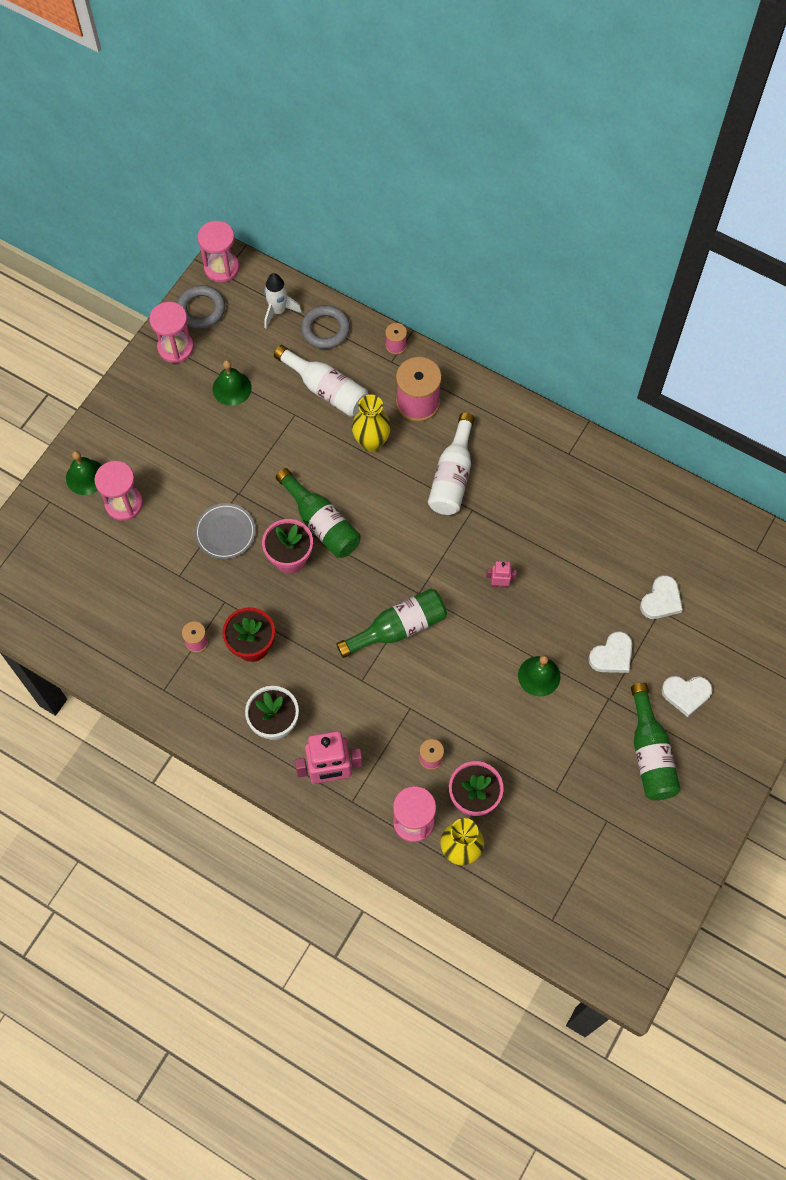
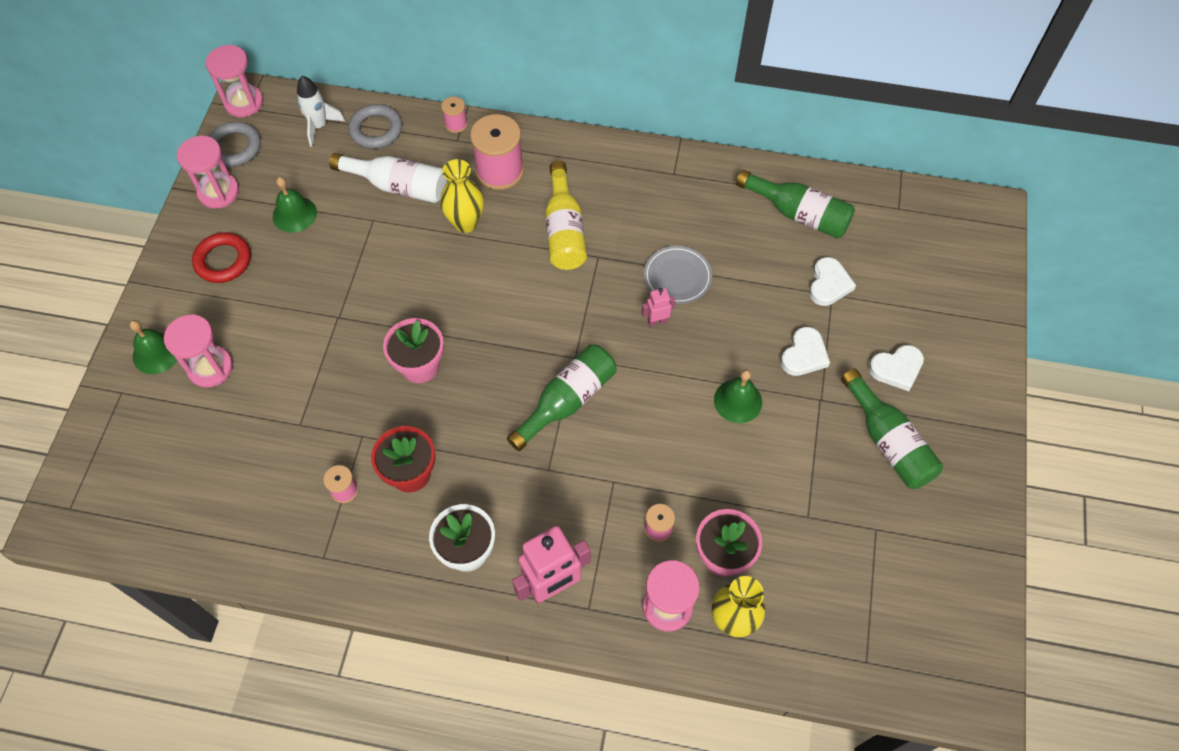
camera: 20 degrees left, 5 degrees down
(161, 412) = (223, 260): none -> red ring
(225, 532) = (337, 362): grey plate -> grey plate (677, 277)
(321, 523) = (441, 319): green bottle -> green bottle (798, 214)
(452, 476) = (564, 230): white bottle -> yellow bottle

